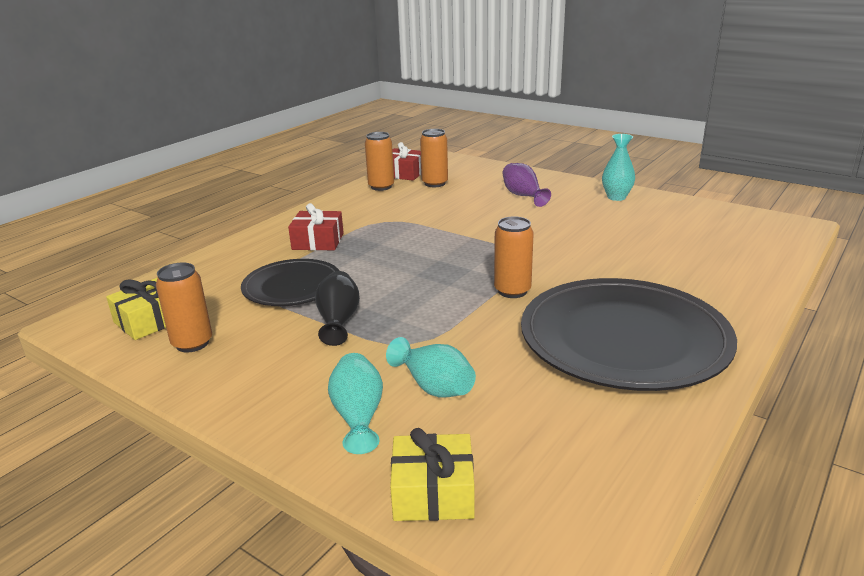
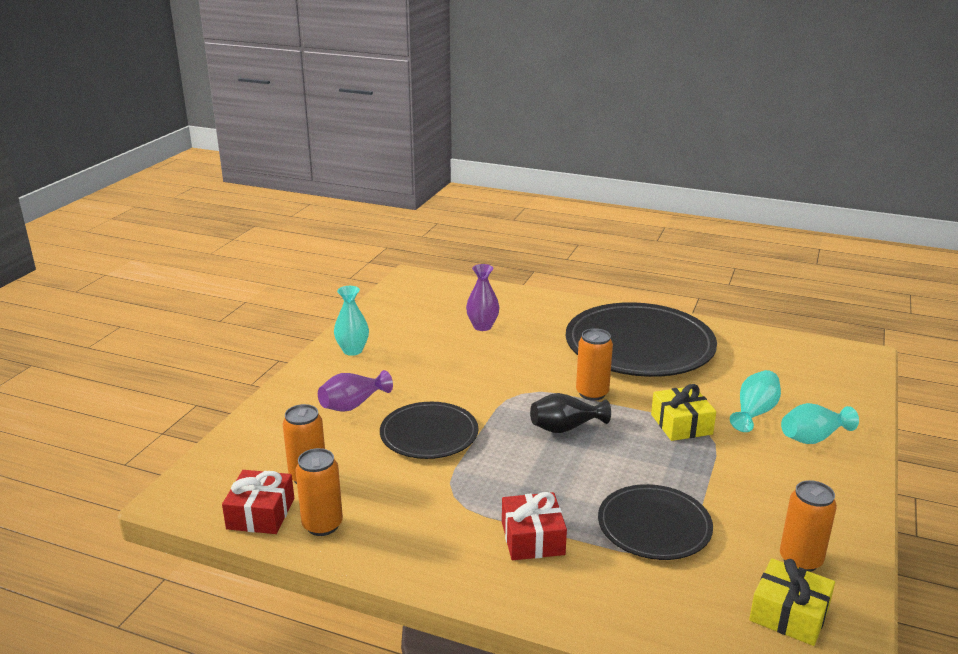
camera: 105 degrees left, 0 degrees up
(338, 321) = (699, 477): black vase -> black vase (565, 428)
(433, 493) = (851, 399): yellow gift -> yellow gift (681, 424)
(469, 218) = (429, 434): none -> black plate
(671, 251) = (482, 326): none -> purple vase

